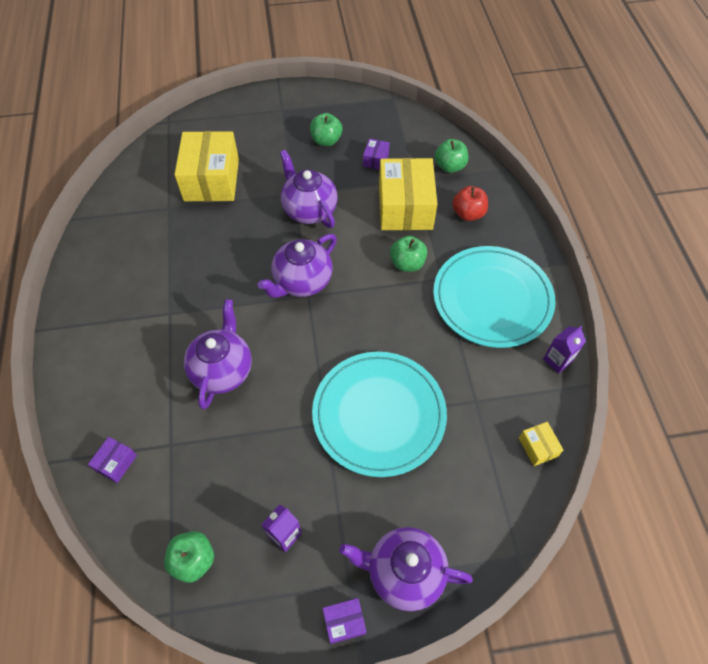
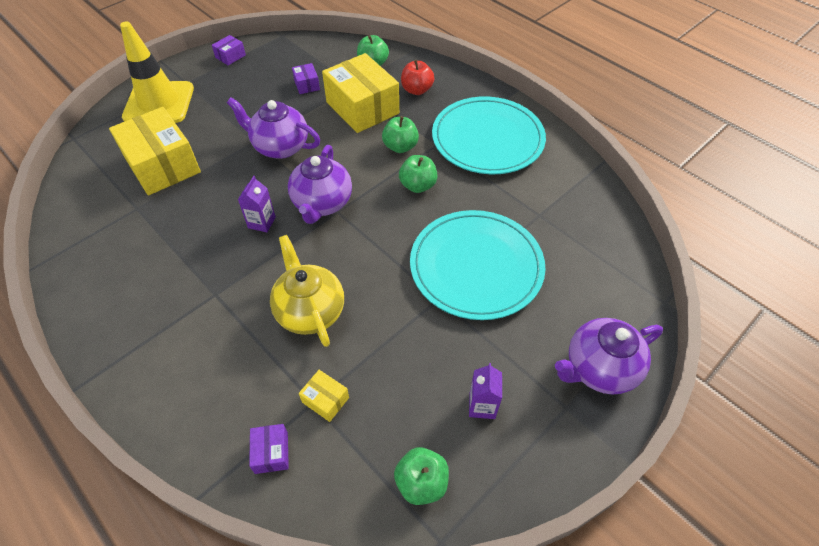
camera: 35 degrees left, 5 degrees down
(222, 370) = (310, 311): purple teapot -> yellow teapot
(248, 119) = (159, 103): none -> yellow traffic cone
(326, 140) = (249, 89): green apple -> green apple (418, 185)
(344, 622) = (589, 438): purple box -> purple box (230, 56)
(538, 447) = (610, 220): yellow box -> yellow box (325, 400)
(557, 360) = (570, 156): purple carton -> purple carton (262, 222)

